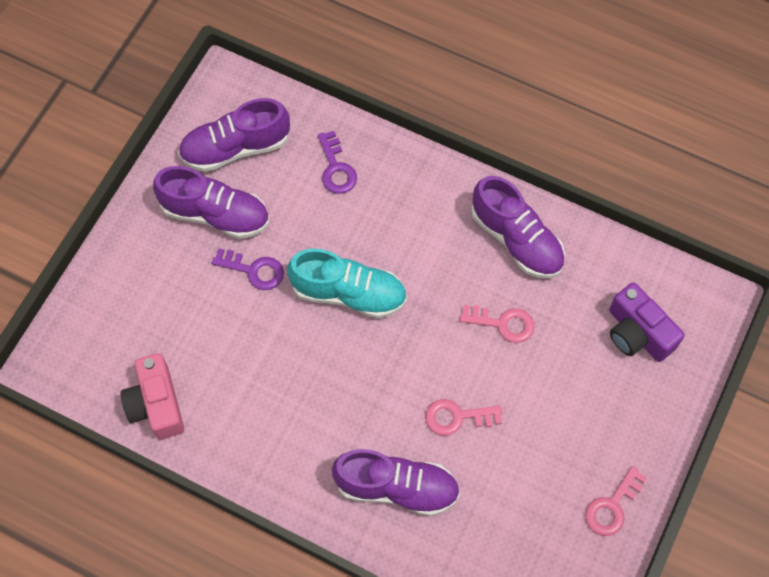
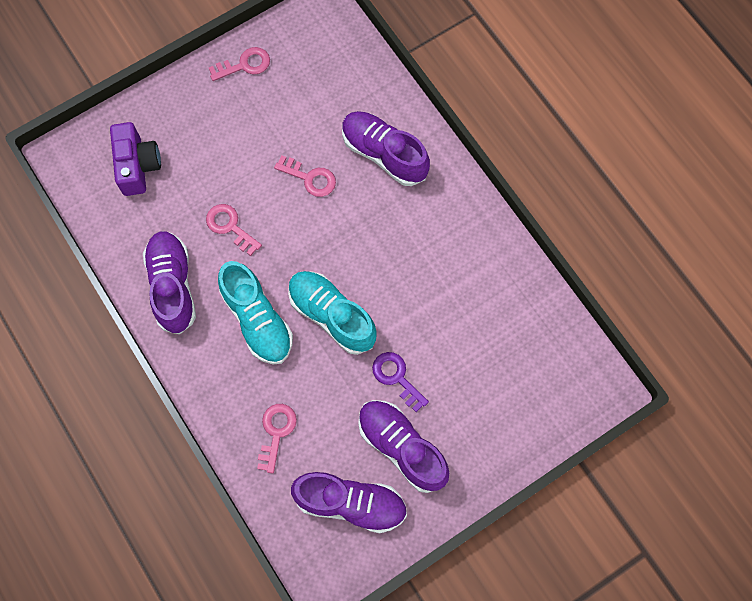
camera: 150 degrees left, 5 degrees up
(156, 404) = (530, 309): pink camera -> none
(336, 168) = (276, 432): purple key -> pink key
(416, 252) = (257, 320): none -> turquoise shoe

